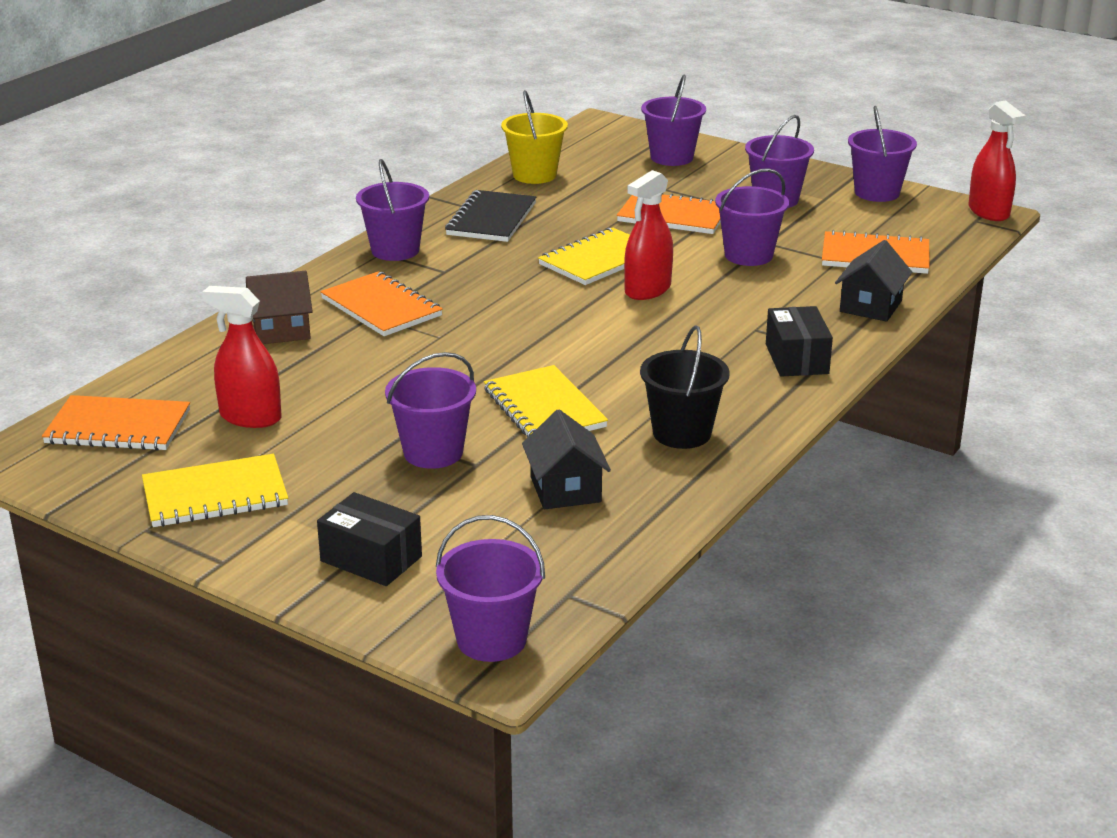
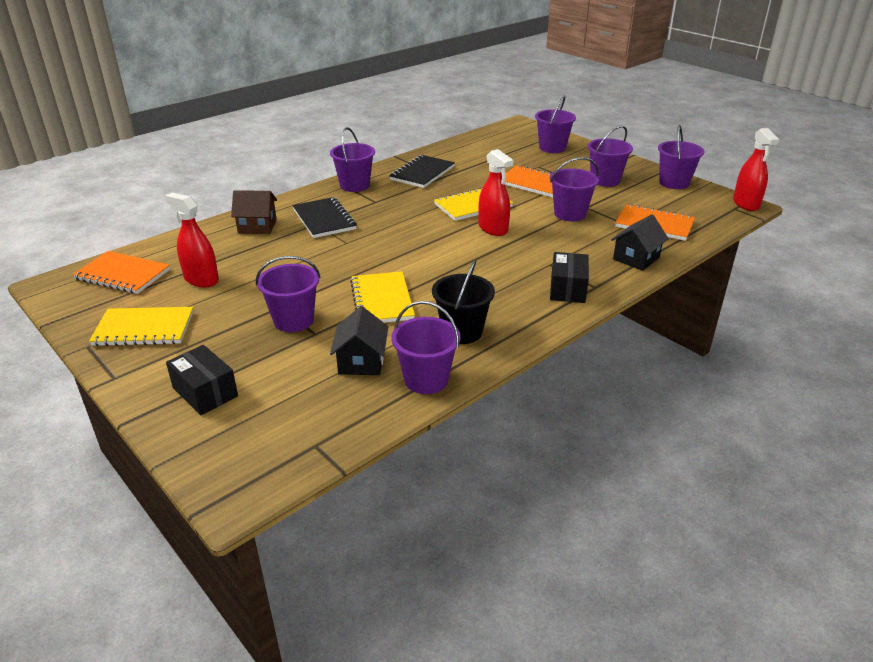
camera: 15 degrees right, 5 degrees up
(381, 307) = (324, 219): orange notebook -> black notebook
(491, 639) = (242, 472): purple bucket -> purple bucket (426, 380)
(534, 175) = (463, 150): yellow bucket -> none
(647, 290) = (493, 228): red spray bottle -> red spray bottle turned 90 degrees counterclockwise

